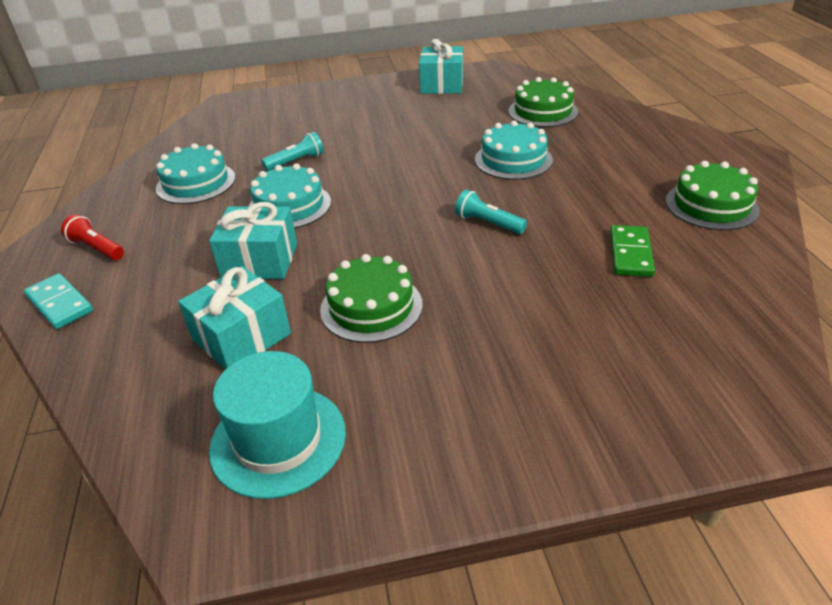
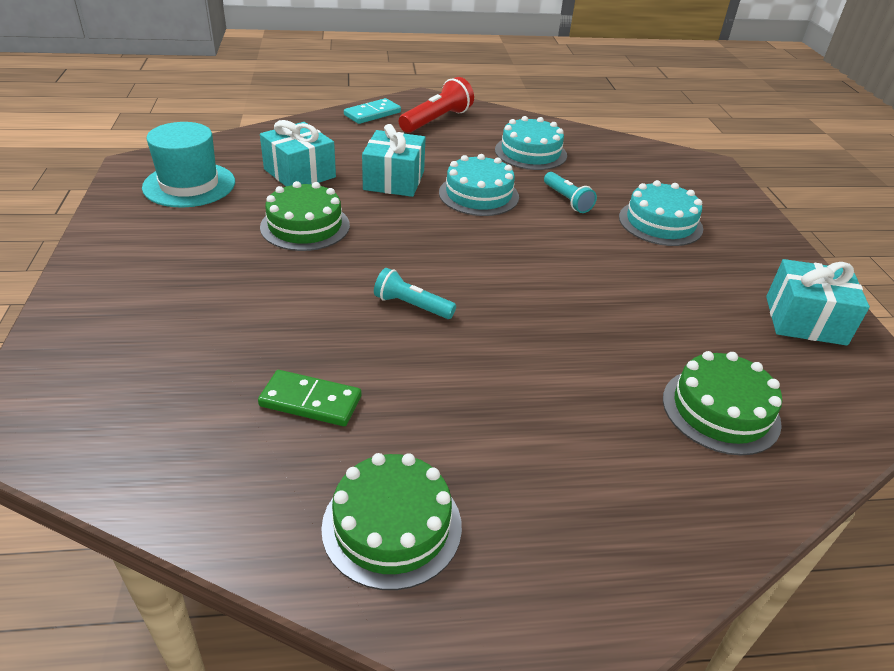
camera: 90 degrees right, 0 degrees up
(97, 248) = (437, 120): red flashlight -> red flashlight, size x1.58
(488, 223) = (412, 305): turquoise flashlight -> turquoise flashlight turned 105 degrees counterclockwise
(513, 160) = (558, 350): turquoise cake -> turquoise cake (660, 223)

